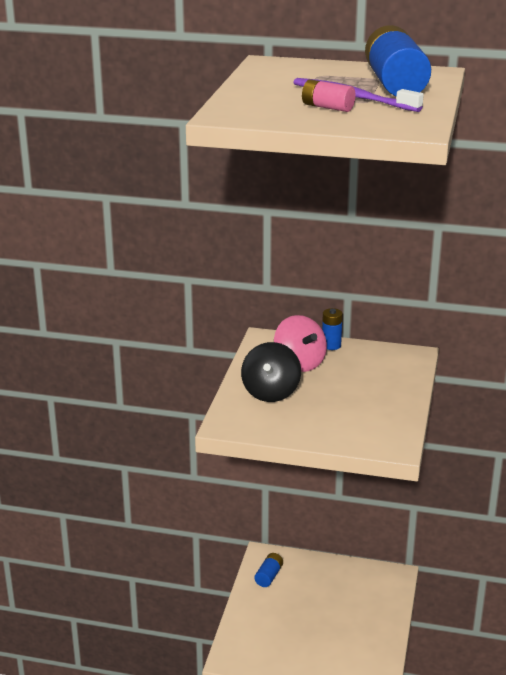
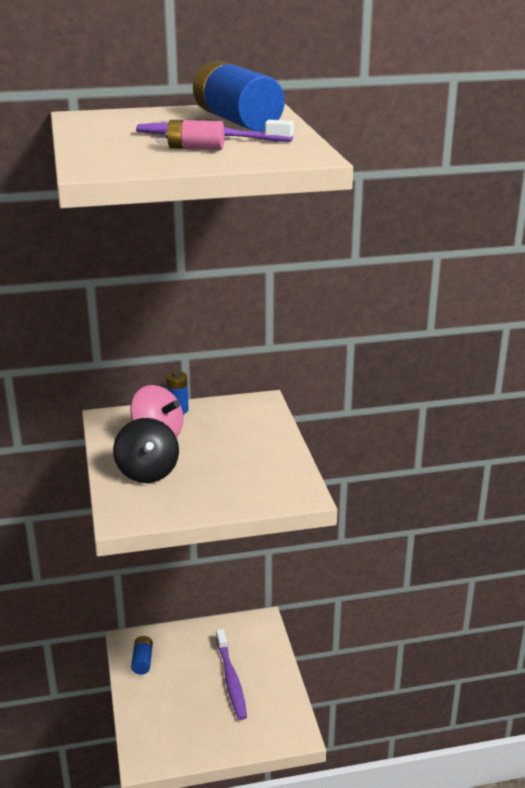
camera: 25 degrees left, 0 degrees up
(340, 616) = (231, 679): none -> purple toothbrush

